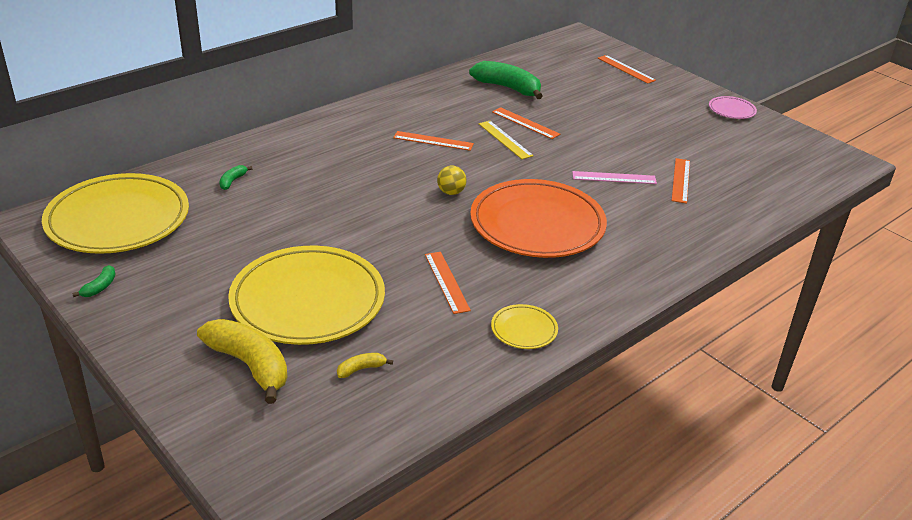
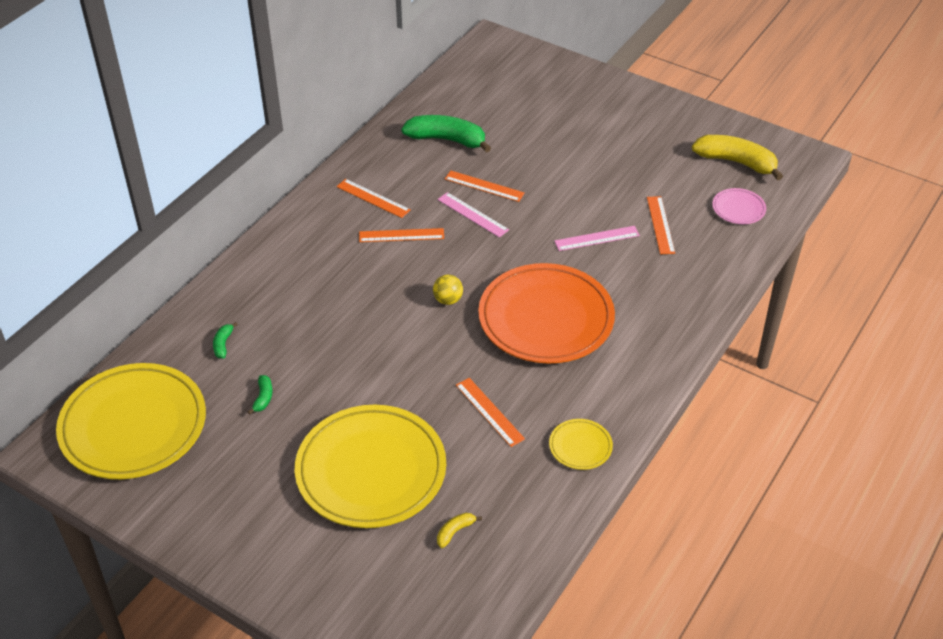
camera: 15 degrees left, 10 degrees up
(100, 287) = (163, 512): green banana -> green banana (263, 398)
(250, 365) = (353, 557): yellow banana -> yellow banana (736, 162)
(505, 139) = (472, 214): yellow ruler -> pink ruler
(626, 69) = (557, 81): orange ruler -> orange ruler (373, 198)
(731, 110) = (680, 115): pink plate -> pink plate (738, 209)

